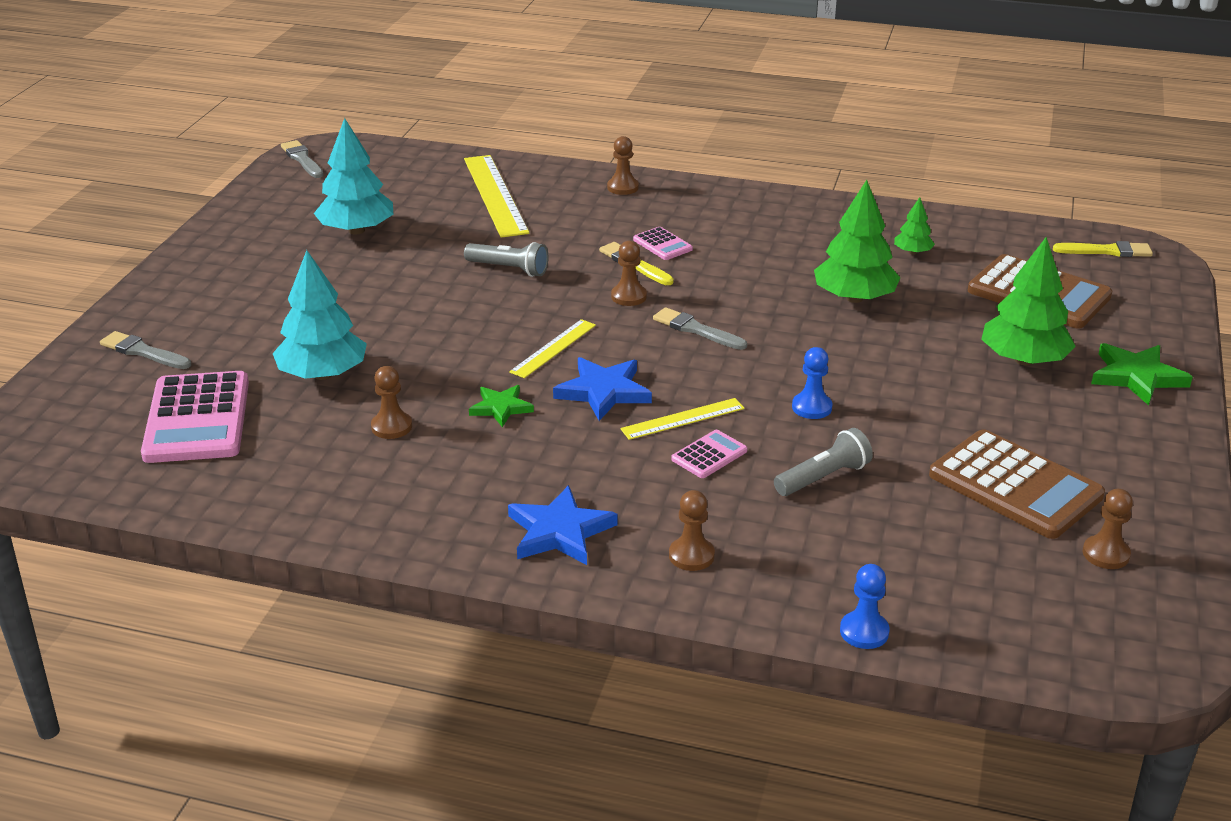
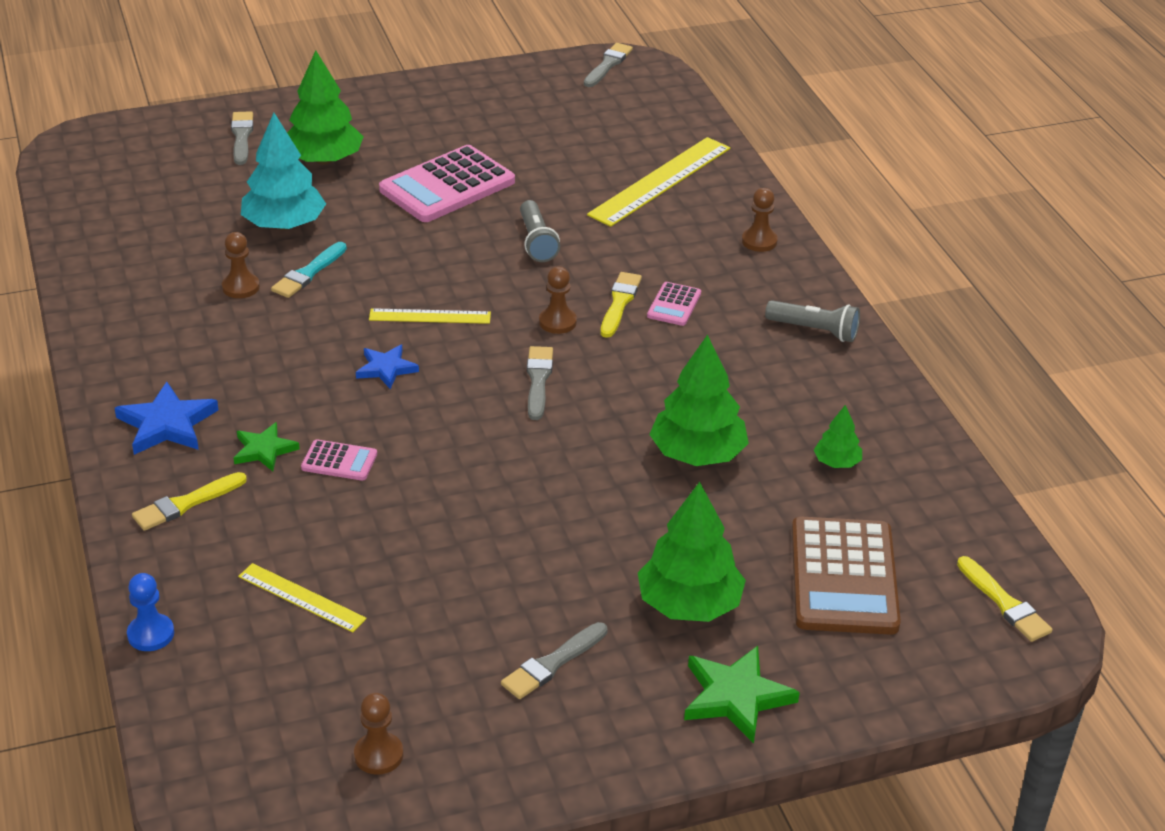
camera: 55 degrees right, 5 degrees up
(197, 419) = (176, 200): pink calculator -> pink calculator (447, 186)
(247, 323) = (324, 160): none -> green tree
(356, 230) = (518, 142): turquoise tree -> none
(415, 385) = (308, 273): none -> turquoise brush
(501, 408) = (314, 327): green star -> green star (264, 450)
(603, 392) = (386, 369): blue star -> blue star, size x0.65
(683, 419) = (383, 426): yellow ruler -> yellow ruler (301, 597)
(691, 556) = (186, 503): brown pawn -> yellow brush
(811, 407) = (469, 493): blue pawn -> none
(823, 478) = (359, 538): grey flashlight -> grey flashlight (814, 330)
(1015, 485) = (446, 662): brown calculator -> none
(1049, 438) = (552, 663): none -> grey brush

